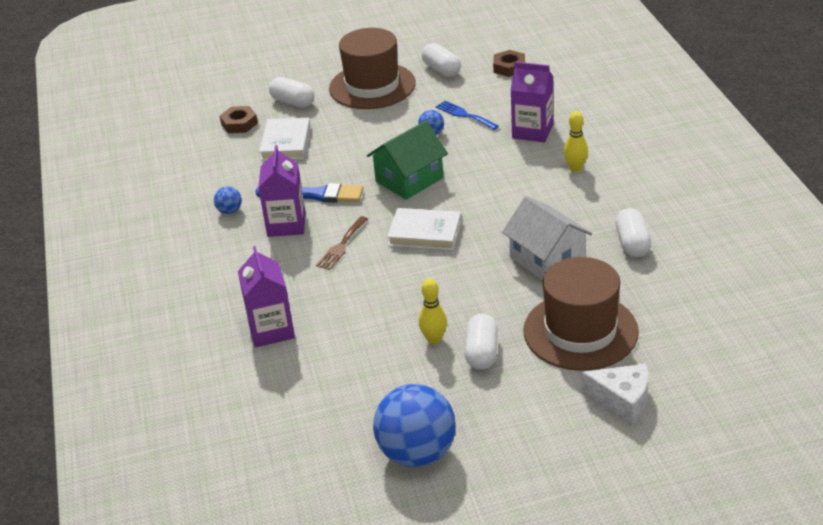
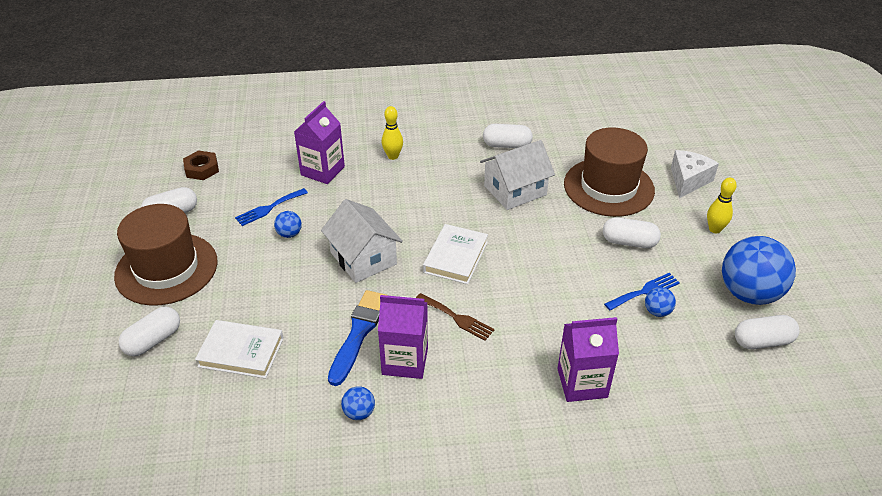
camera: 85 degrees left, 5 degrees up
(239, 124) = (170, 397): brown nut -> none
(342, 461) = (762, 341): none -> white capsule
(374, 378) = (657, 311): none -> blue ball
(403, 368) = (645, 291): none -> blue fork
(409, 180) = (363, 258): green house -> white house
(434, 339) = (609, 268): yellow bowling pin -> yellow bowling pin (714, 229)

